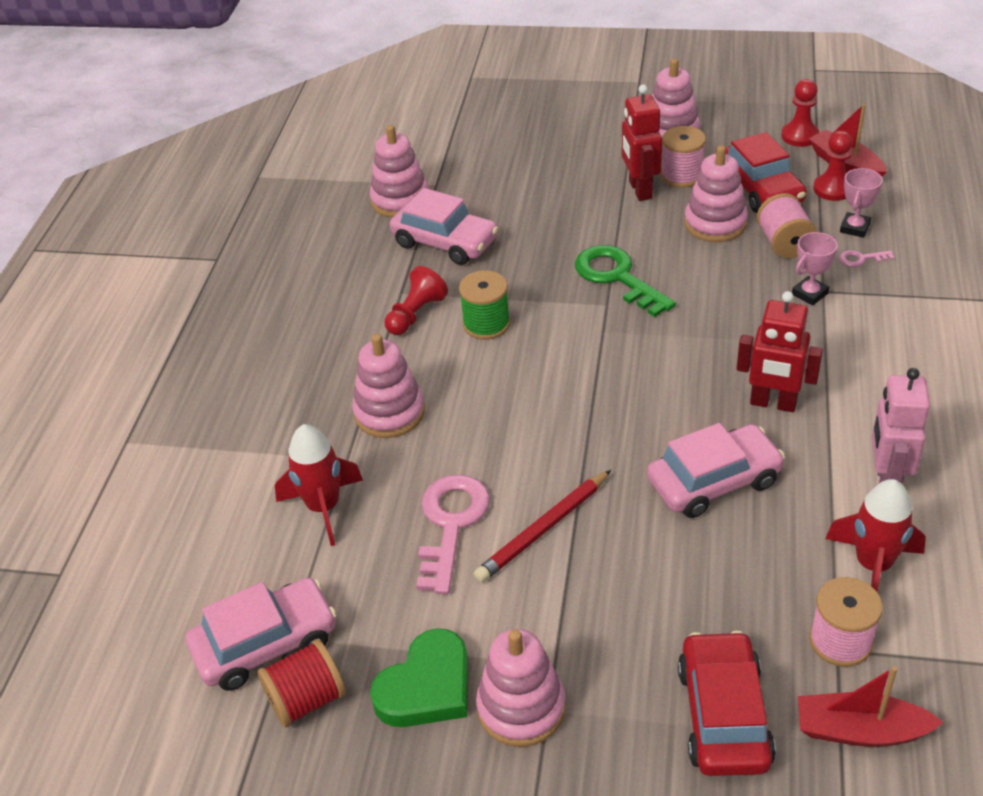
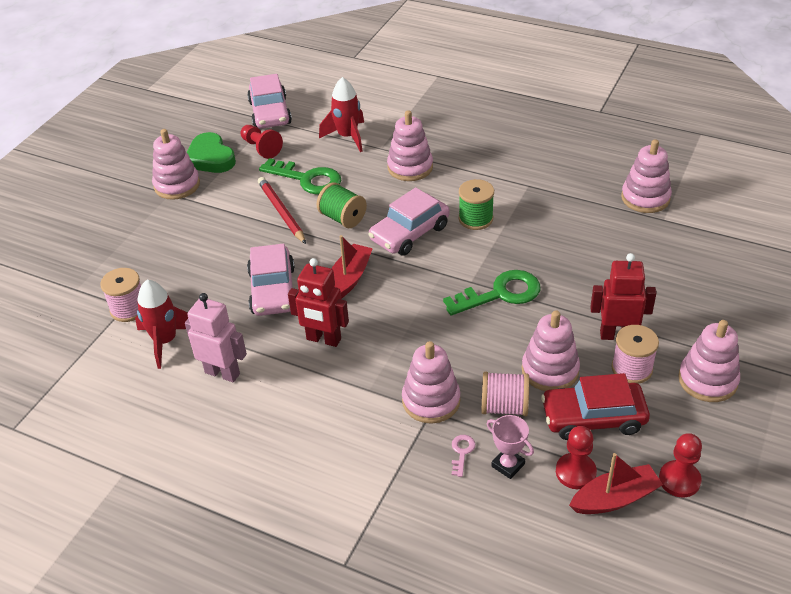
camera: 105 degrees right, 0 degrees up
(306, 699) = (230, 122): red spool -> none
(416, 314) = (501, 189): red pawn -> red pawn (261, 148)
(445, 242) = (581, 213): pink car -> pink car (409, 233)
(451, 524) = (307, 179): pink key -> green key
(532, 454) = (342, 218): none -> green spool
(723, 715) = (121, 251): red car -> none
(773, 403) = (323, 339): red robot -> red robot turned 105 degrees counterclockwise
(810, 294) = (431, 401): pink trophy -> pink stacking toy
(860, 730) = (75, 298): red boat -> red boat (349, 279)

